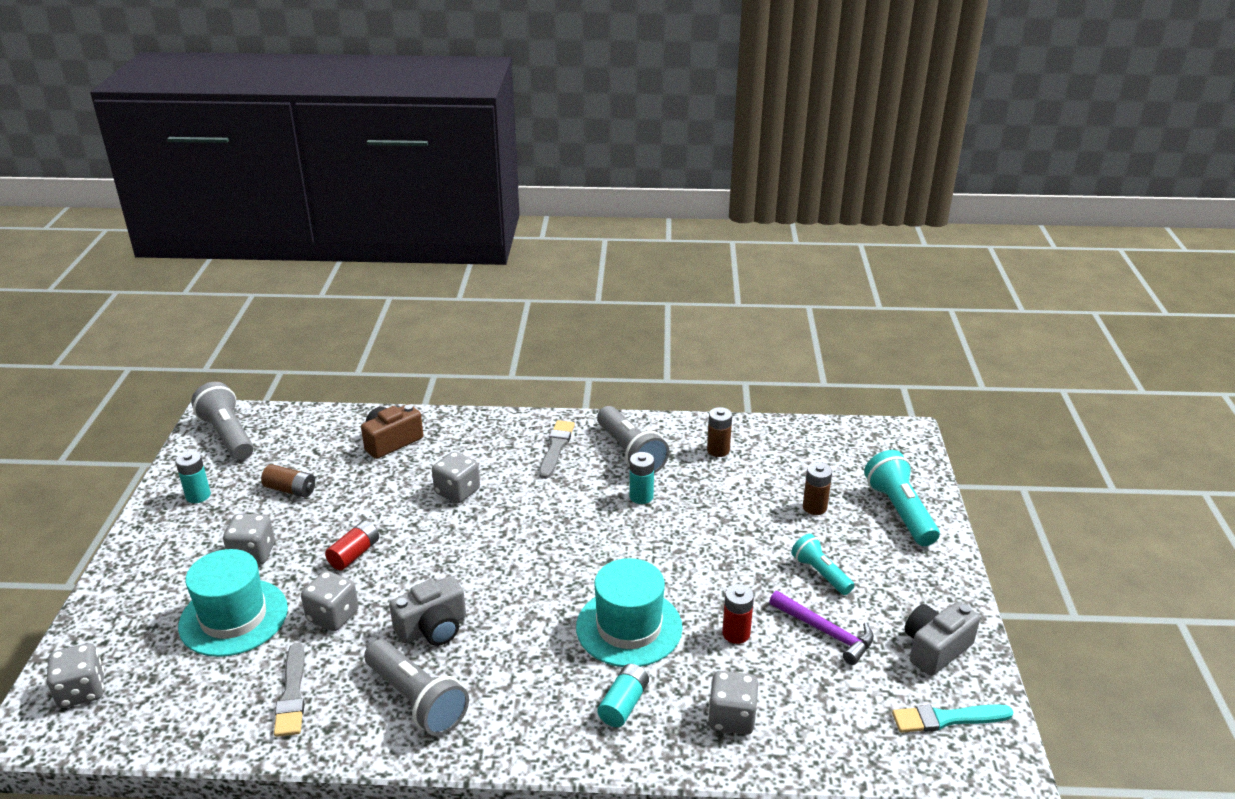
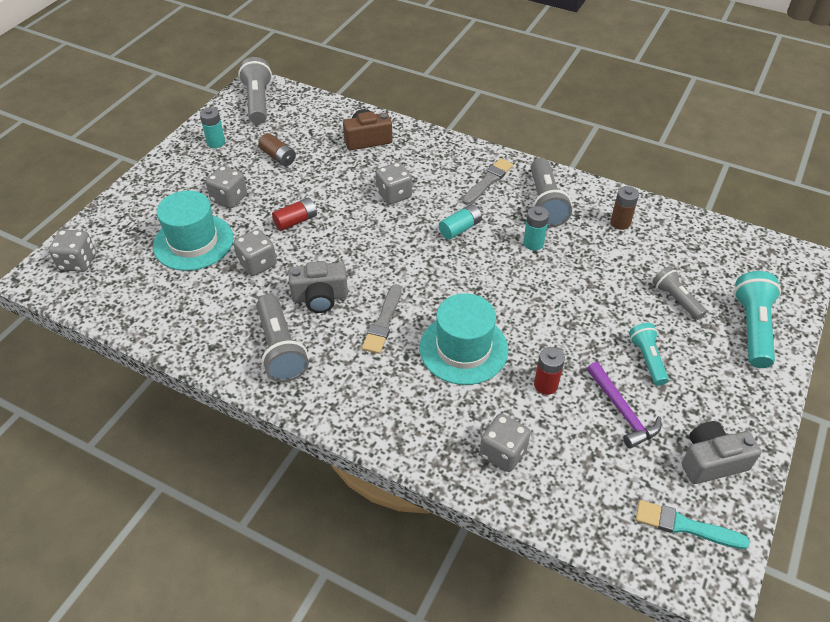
camera: 25 degrees right, 15 degrees up
(292, 694) = (202, 313): grey brush -> grey brush (383, 322)
(624, 704) = (425, 409): turquoise battery -> turquoise battery (460, 229)
(814, 507) = (676, 299): brown battery -> grey flashlight

